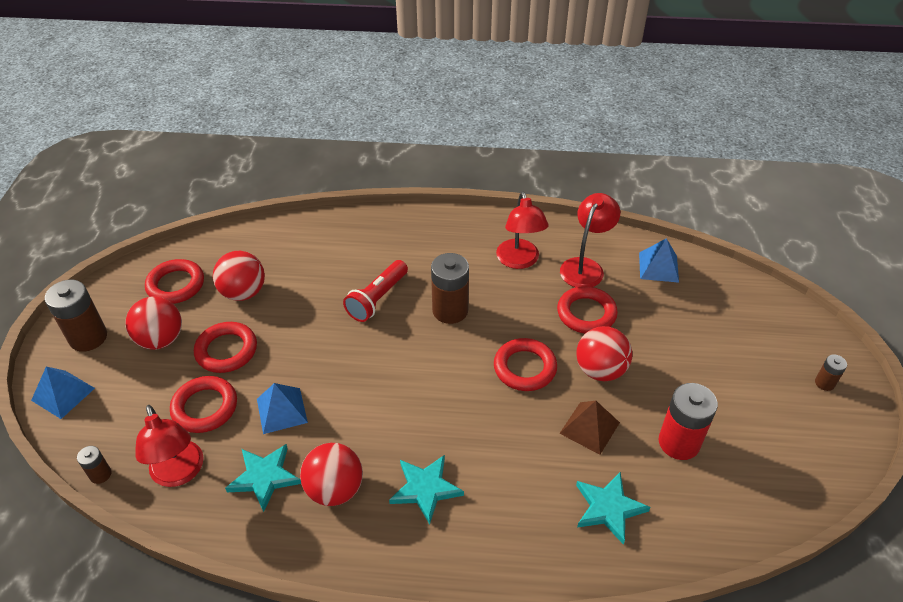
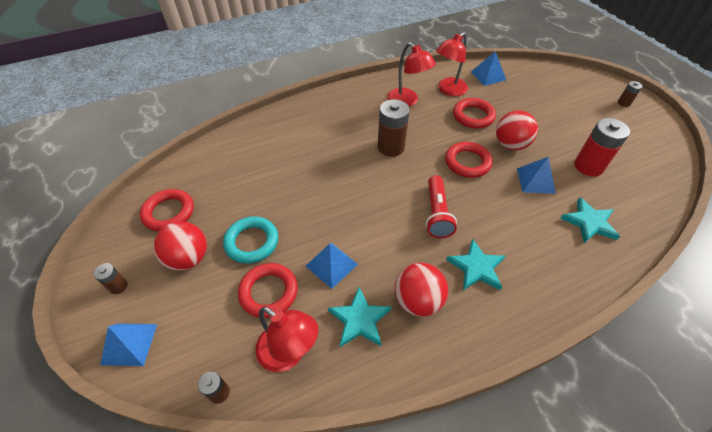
camera: 30 degrees left, 5 degrees up
(88, 337) = (118, 286): brown battery -> brown battery, size x0.50
(226, 350) = (252, 242): red ring -> turquoise ring
(243, 292) = (231, 195): red ball -> none
(377, 299) = (336, 159): red flashlight -> red flashlight (436, 213)
(585, 267) = (448, 90): red lamp -> red lamp turned 135 degrees counterclockwise
(589, 427) = (535, 180): brown pyramid -> blue pyramid

